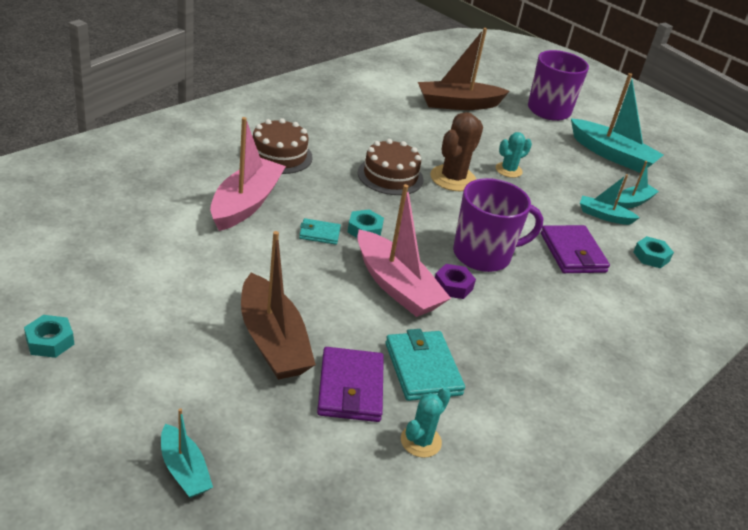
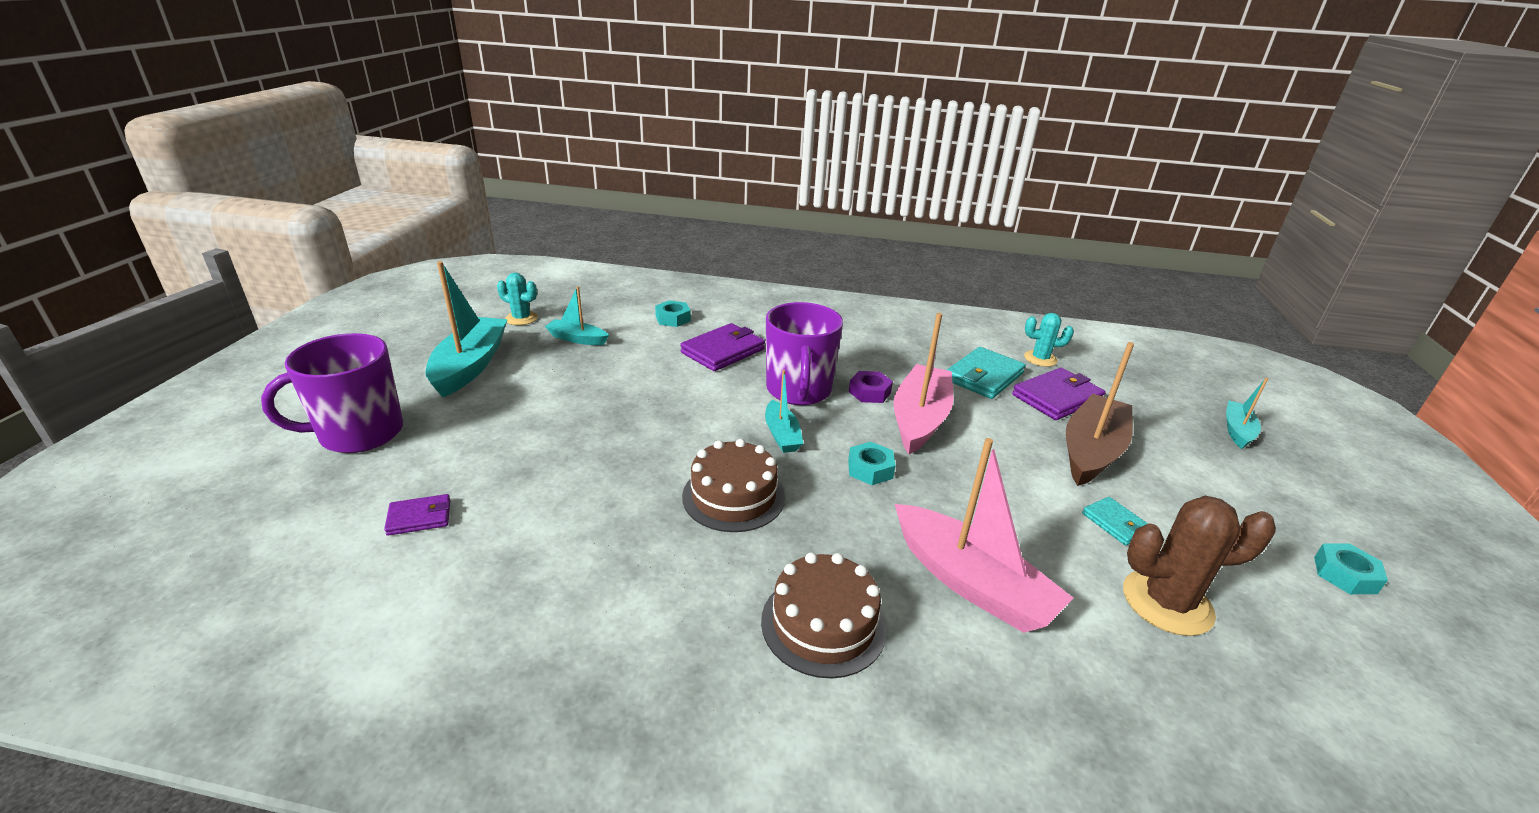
camera: 120 degrees left, 5 degrees down
(246, 203) = (971, 583): pink boat -> pink boat turned 120 degrees counterclockwise
(319, 233) = (926, 495): turquoise wallet -> turquoise wallet (1115, 523)
(453, 178) = (674, 449): brown cactus -> brown cactus (1167, 602)
(458, 104) = (419, 517): brown boat -> purple wallet
(483, 255) = (798, 390): purple mug -> purple mug turned 135 degrees counterclockwise
(508, 170) = (599, 419): turquoise cactus -> turquoise cactus (521, 318)
(604, 216) = (629, 348): turquoise boat -> turquoise boat (782, 435)

